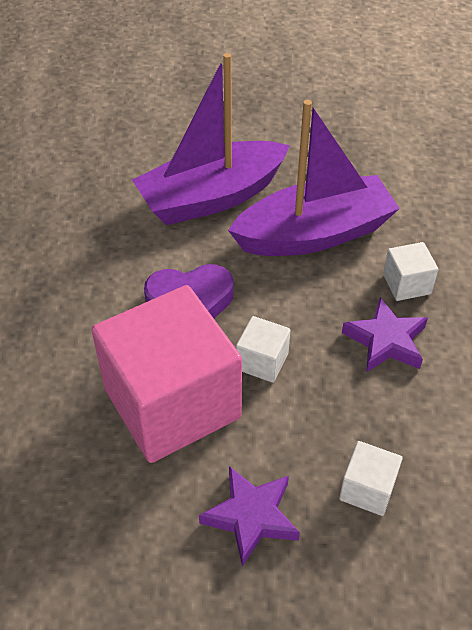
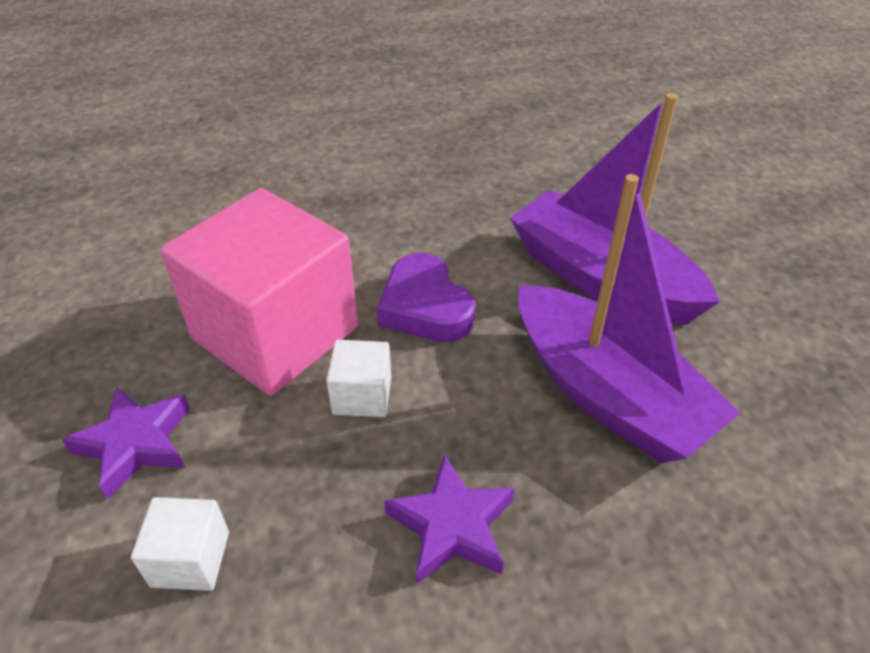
camera: 70 degrees right, 5 degrees down
(406, 284) = (577, 530): white cube -> none

